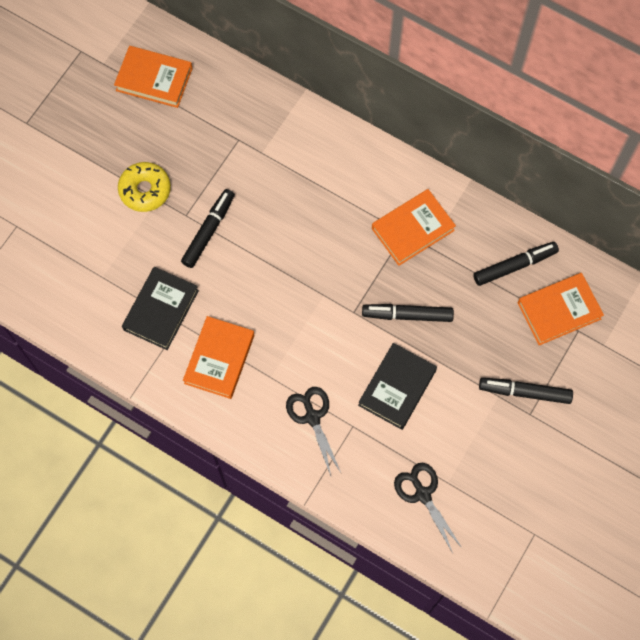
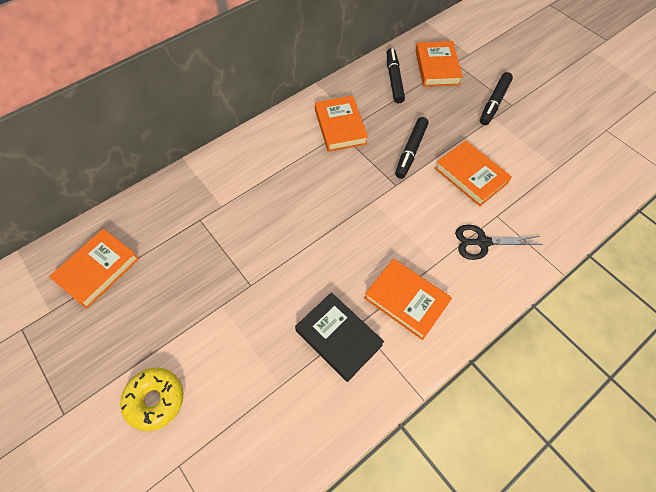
camera: 70 degrees left, 10 degrees down
(145, 190) = (207, 314): yellow donut -> yellow donut (155, 400)
(209, 231) = (275, 270): black marker -> none
(397, 388) = (470, 176): black book -> orange book
(423, 494) = (565, 186): black scissors -> none

